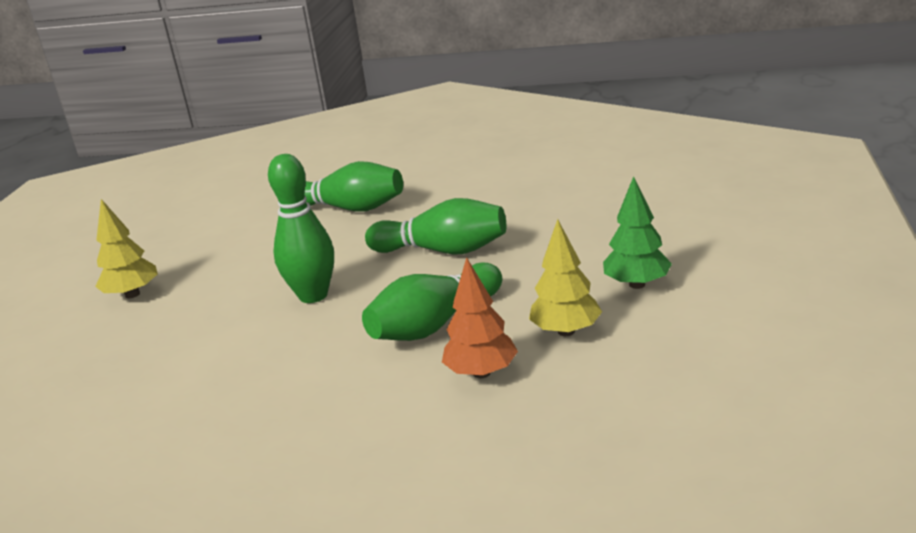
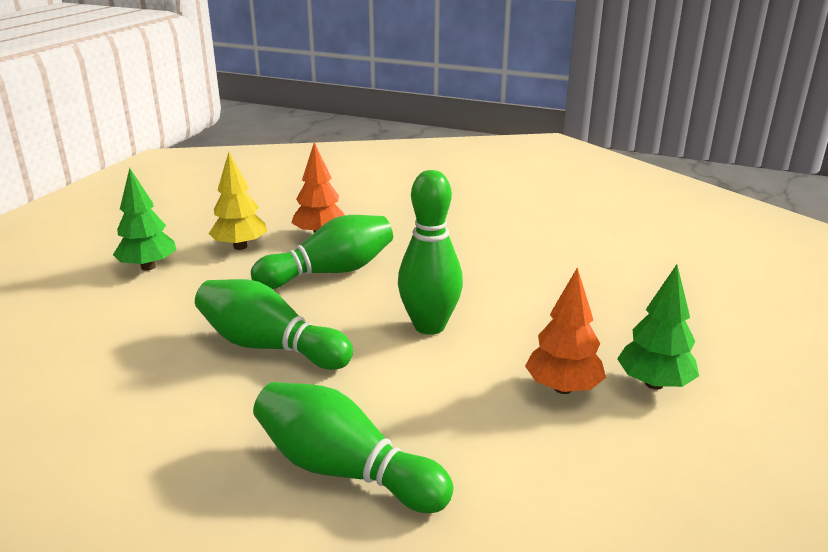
camera: 170 degrees left, 0 degrees up
(132, 294) = (654, 384): yellow tree -> green tree
(205, 276) = (563, 388): none -> orange tree

